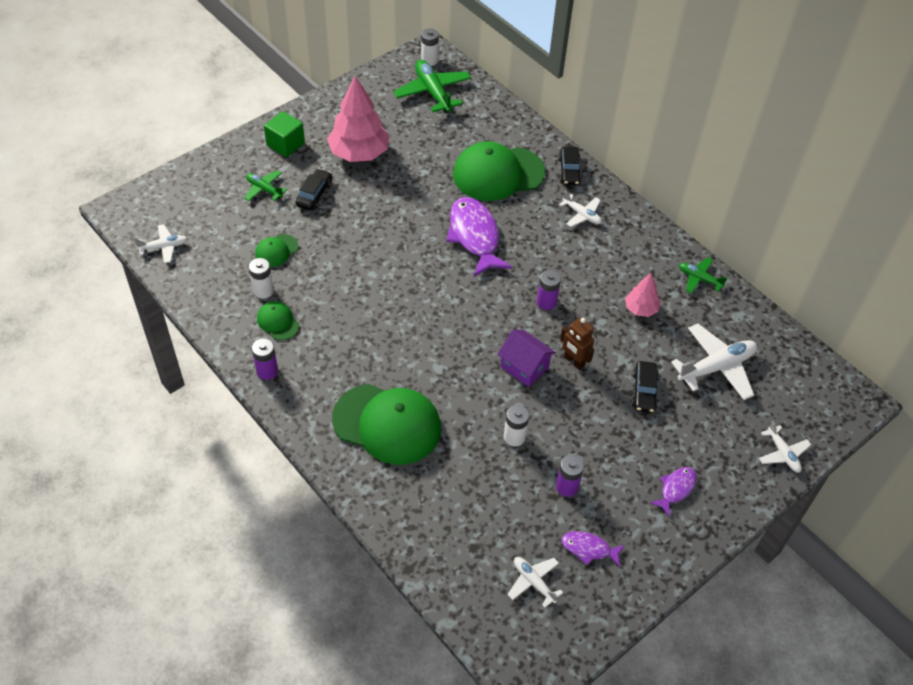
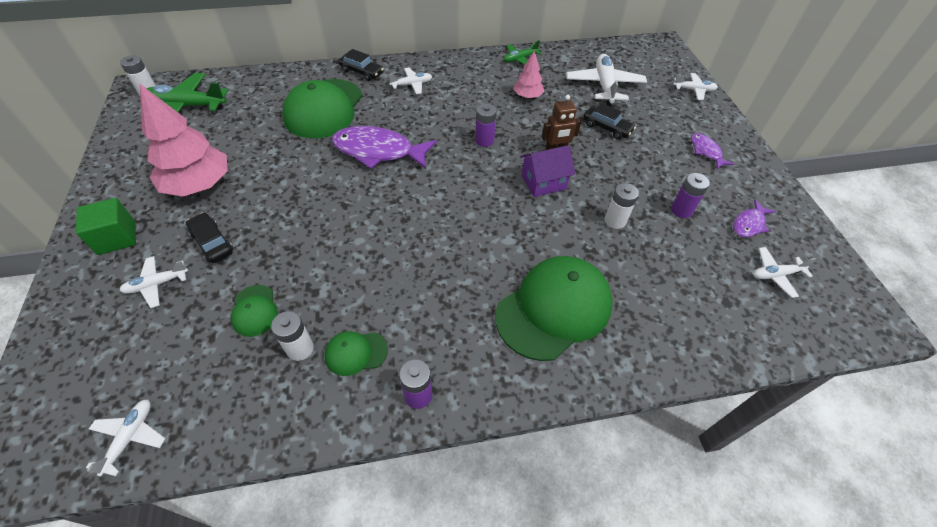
camera: 60 degrees left, 0 degrees up
(264, 189) = (157, 284): green plane -> white plane

